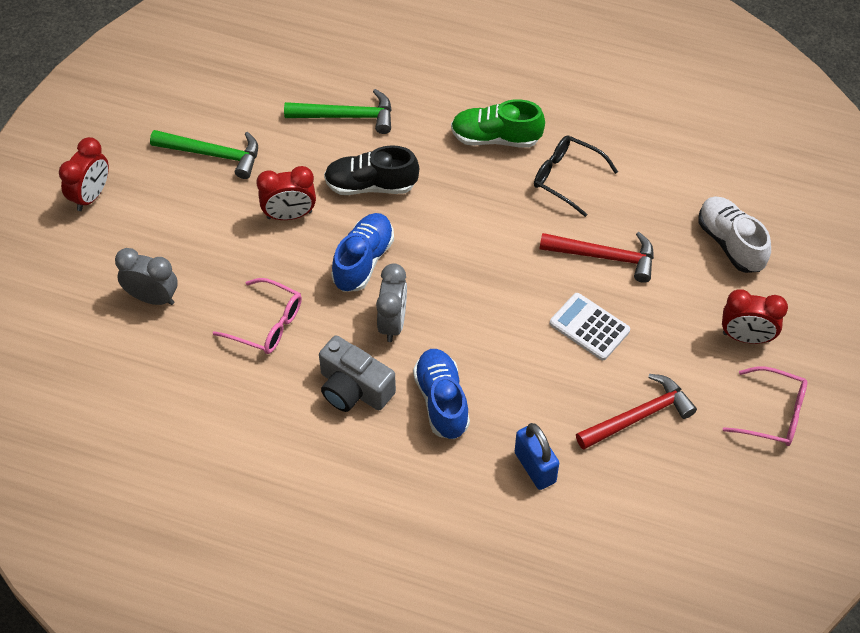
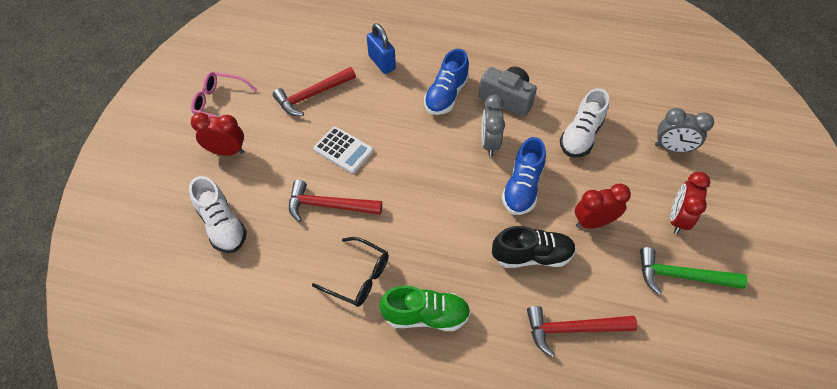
camera: 175 degrees right, 0 degrees up
(91, 196) = (765, 227): red clock -> red clock (677, 219)
(267, 324) = (581, 136): pink glasses -> white shoe
(346, 116) = (573, 329): green hammer -> red hammer
(441, 401) = (446, 95): blue shoe -> blue shoe turned 45 degrees clockwise

